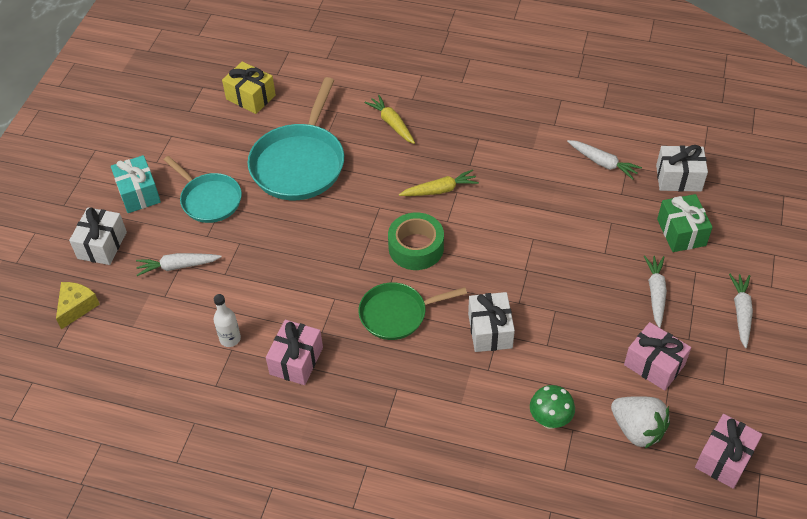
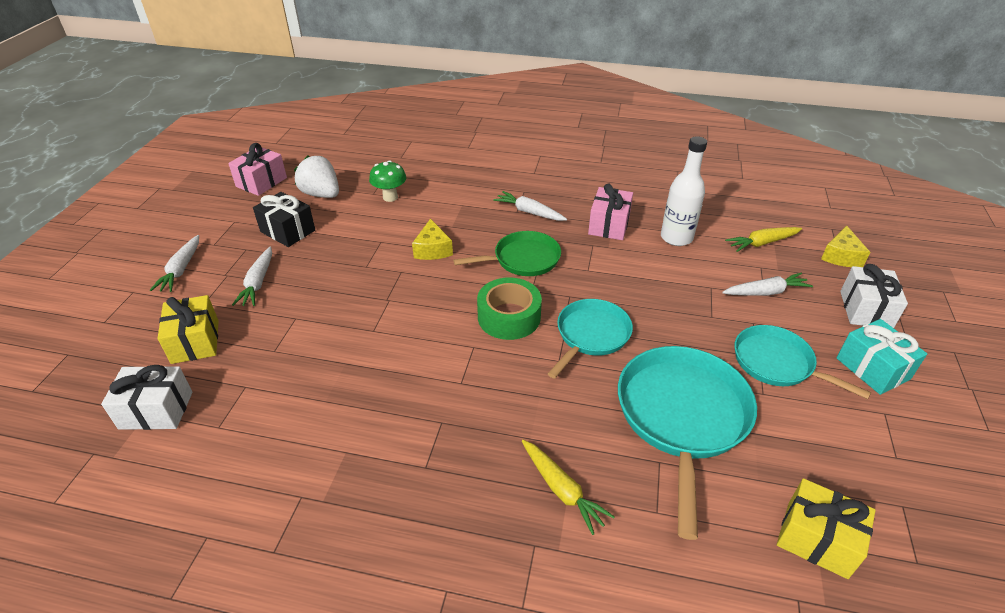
camera: 175 degrees right, 10 degrees down
(230, 339) = (676, 238): white bottle -> white bottle, size x1.62
(348, 228) = (591, 335): none -> turquoise pan
(440, 190) = (483, 384): yellow carrot -> yellow carrot (762, 243)
(490, 331) = (432, 249): white gift -> yellow cheese
(603, 163) = (251, 430): white carrot -> white carrot (529, 212)
(654, 365) = (288, 231): pink gift -> black gift
(681, 232) = (195, 341): green gift -> yellow gift

